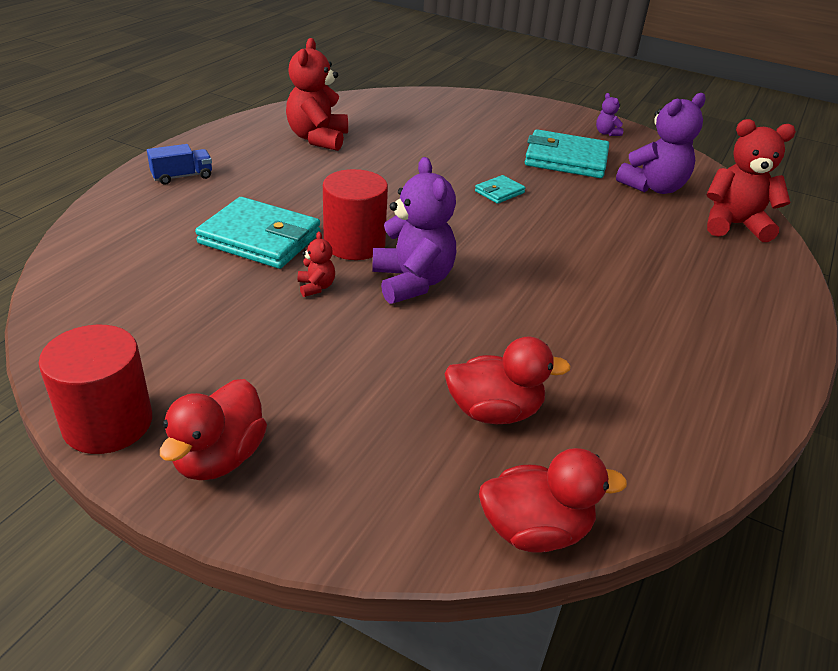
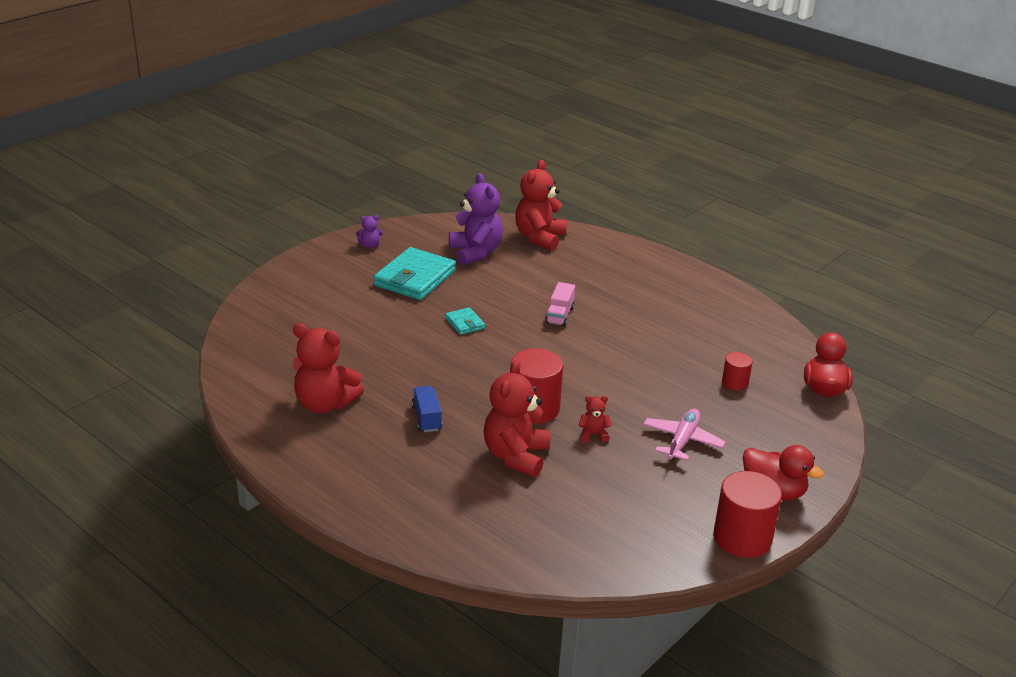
camera: 75 degrees left, 5 degrees down
(182, 176) = (385, 496): blue truck -> blue truck (426, 418)
(260, 238) = (516, 456): turquoise wallet -> red teddy bear
(324, 360) = (682, 441): none -> pink plane
(412, 282) = (593, 389): purple teddy bear -> none
(494, 411) = (735, 383): red duck -> red cylinder
(563, 249) = (559, 315): none -> pink truck

